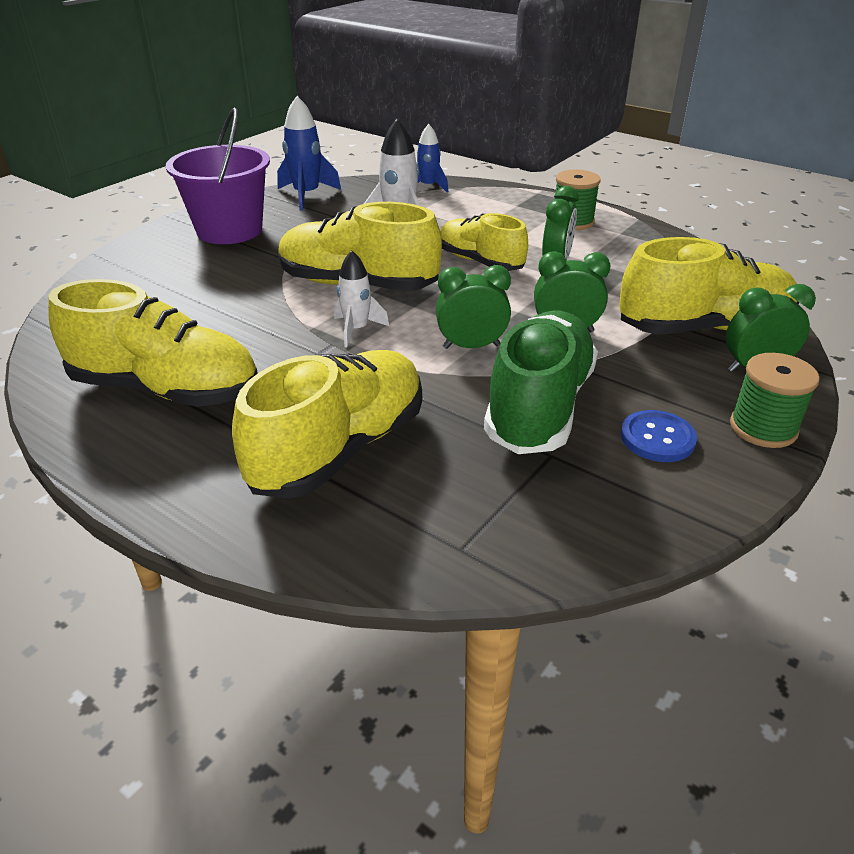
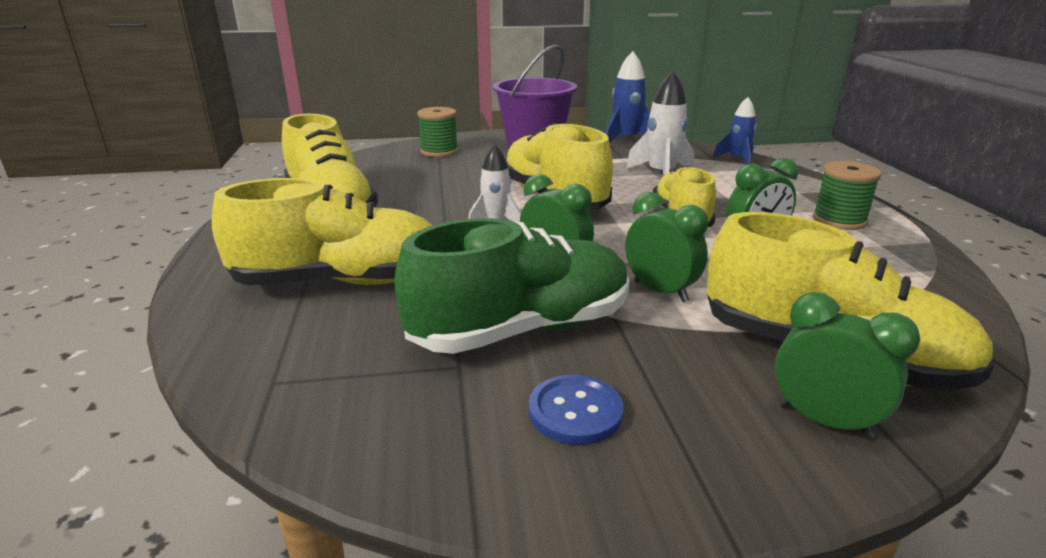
camera: 45 degrees right, 10 degrees down
(763, 428) = (715, 476): green spool -> green spool (439, 151)

